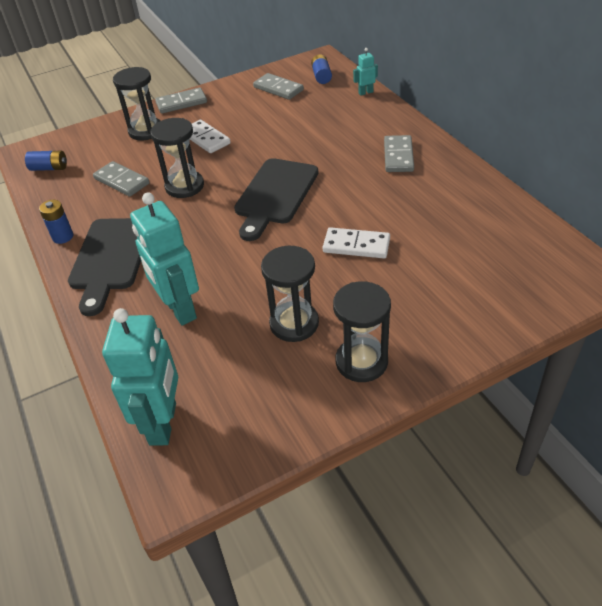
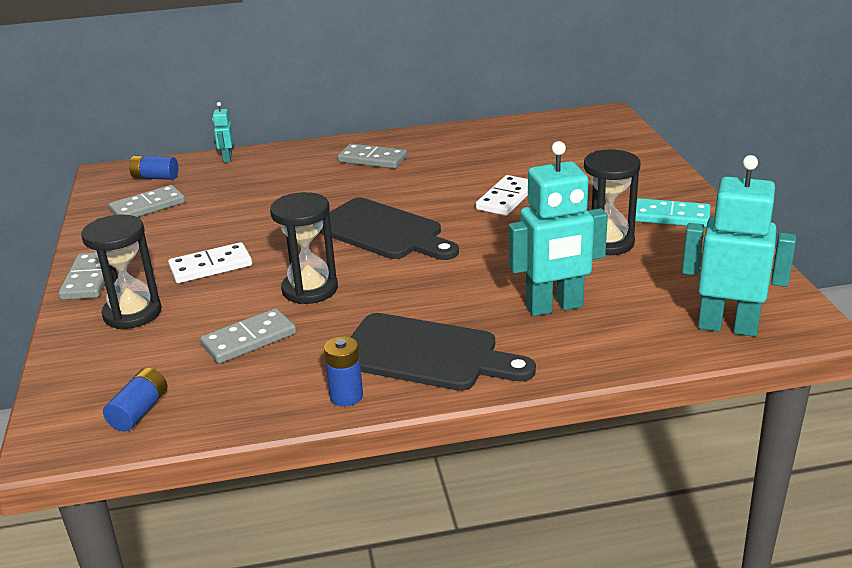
camera: 75 degrees left, 15 degrees down
(361, 362) = (671, 217): black hourglass -> turquoise domino

